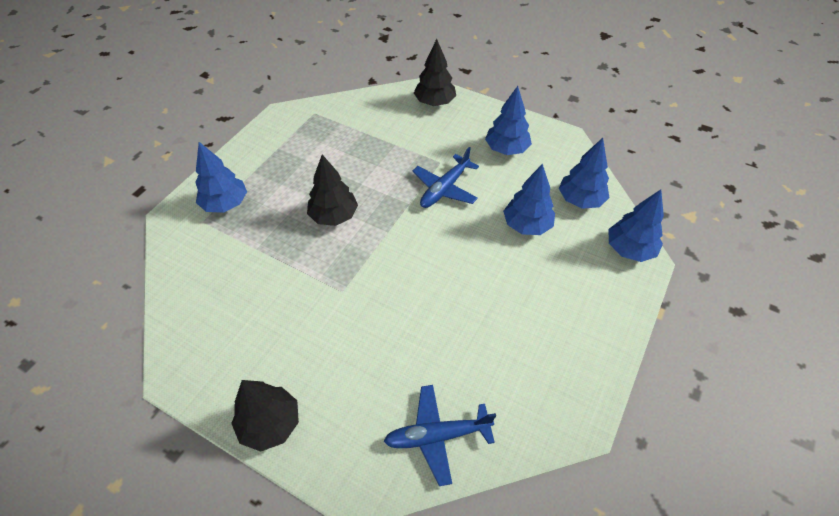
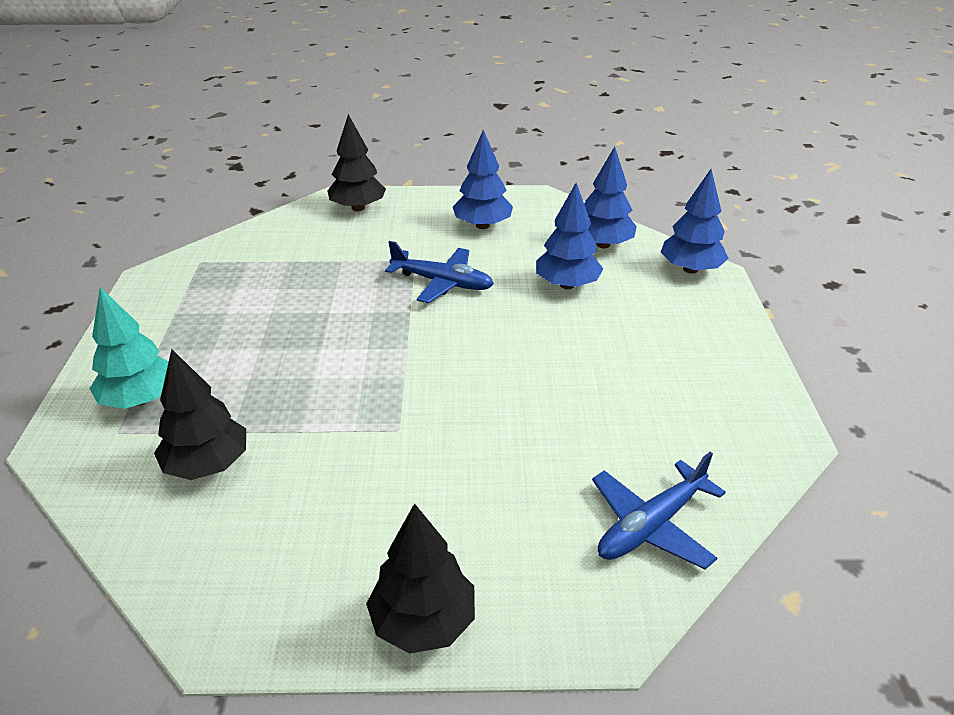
camera: 30 degrees left, 15 degrees down
(225, 204) = (140, 399): blue tree -> turquoise tree
(334, 216) = (319, 357): black tree -> black tree (207, 465)
(445, 188) = (442, 282): blue plane -> blue plane turned 75 degrees counterclockwise

